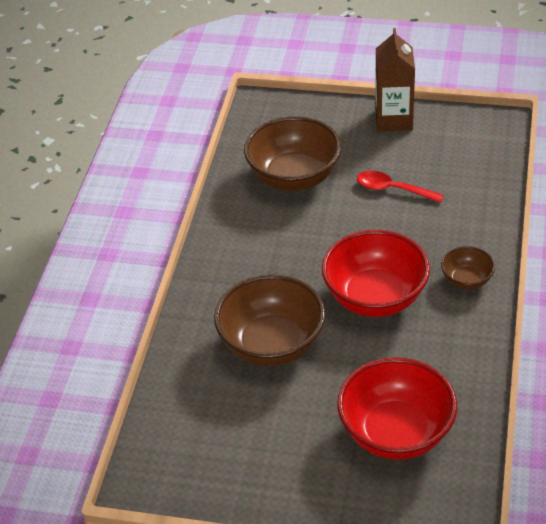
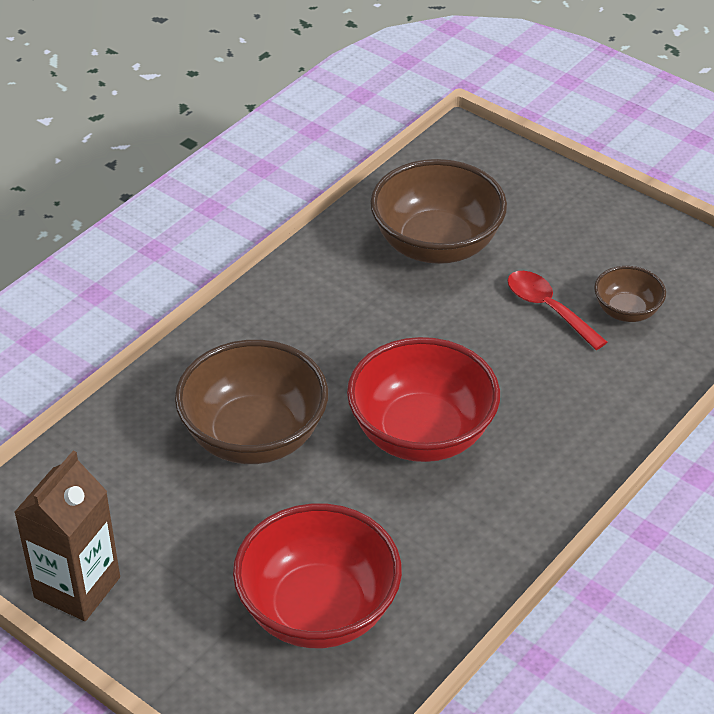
camera: 25 degrees right, 0 degrees up
(393, 120) = (618, 222): brown carton -> brown carton (77, 587)
(466, 280) = (554, 462): brown bowl -> brown bowl (626, 311)

